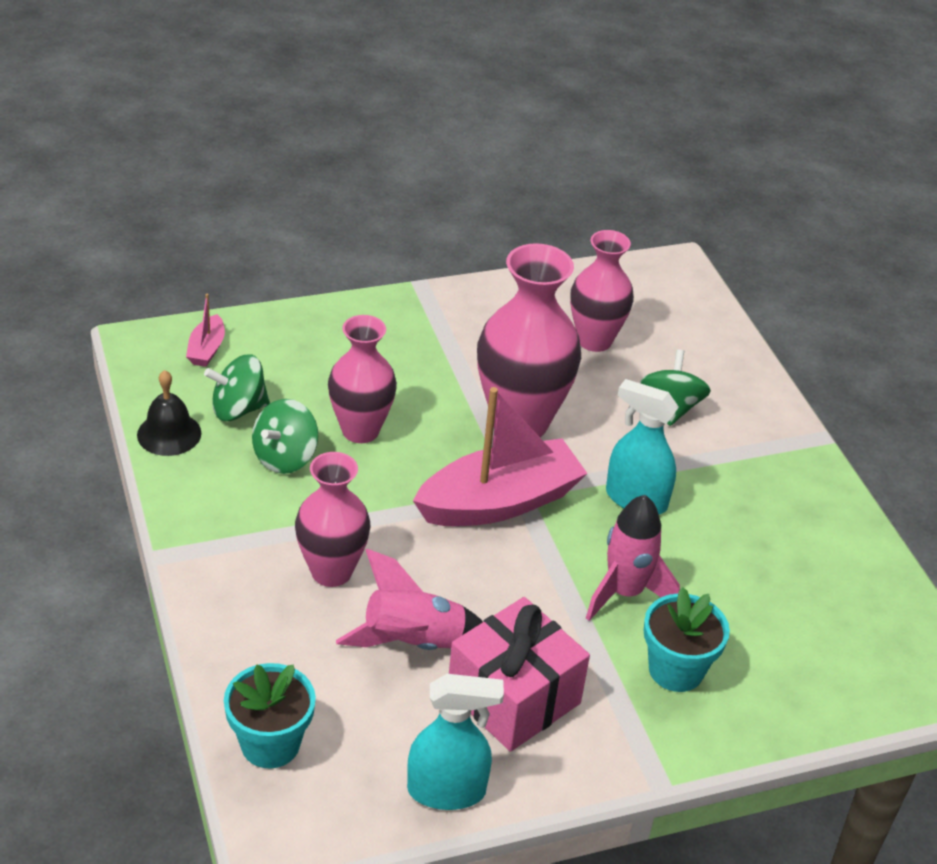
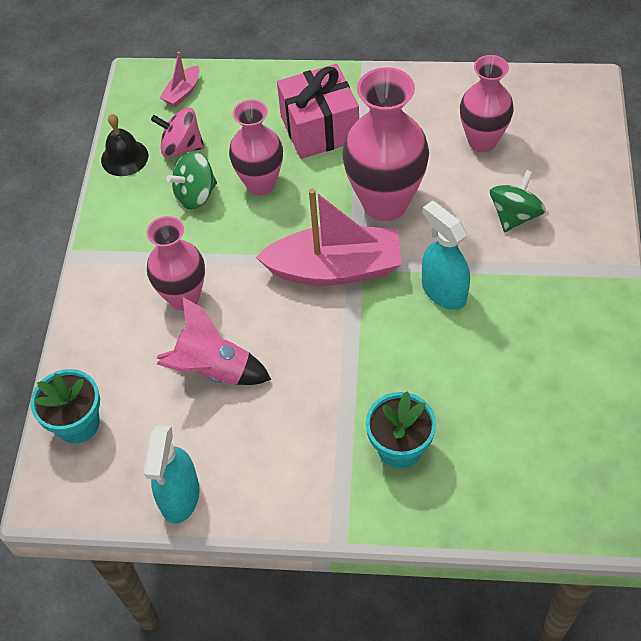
camera: 30 degrees right, 15 degrees up
(238, 409) = (181, 147): green spinning top -> pink spinning top
(447, 791) = (180, 497): turquoise spray bottle -> turquoise spray bottle turned 75 degrees clockwise
(514, 697) = (264, 436): pink gift -> pink gift (319, 128)
(625, 593) = (393, 371): pink rocket -> none

